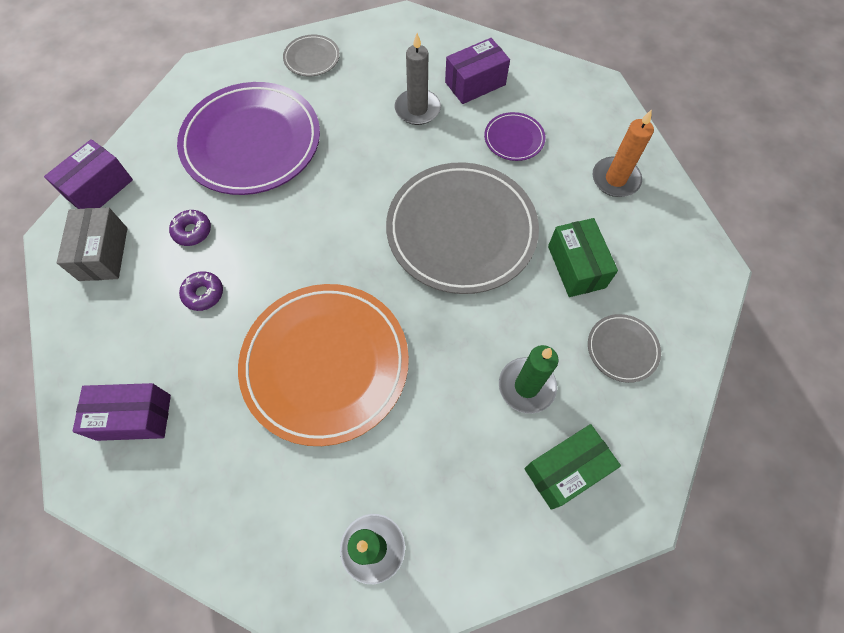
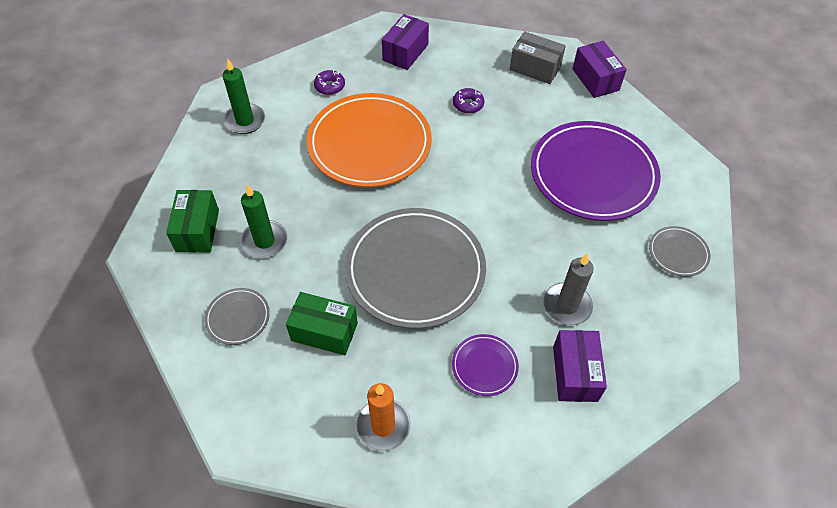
camera: 120 degrees right, 10 degrees down
(192, 231) = (525, 114): purple donut -> purple donut (329, 86)

